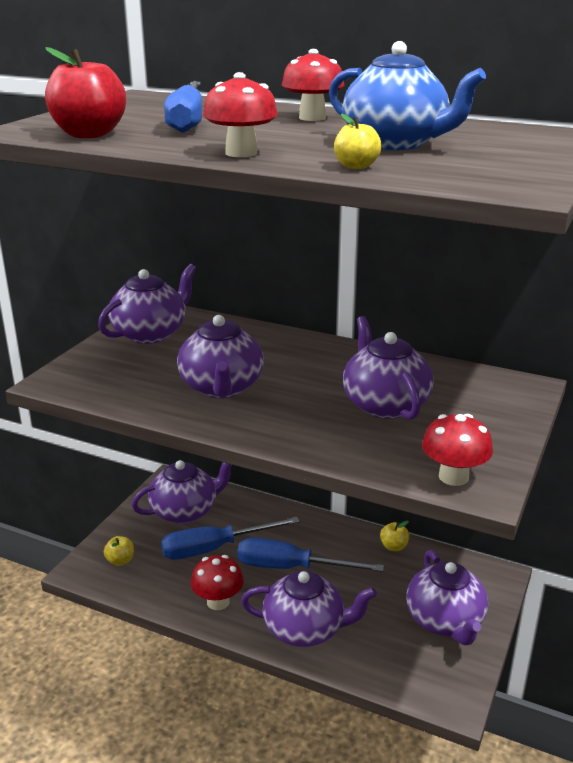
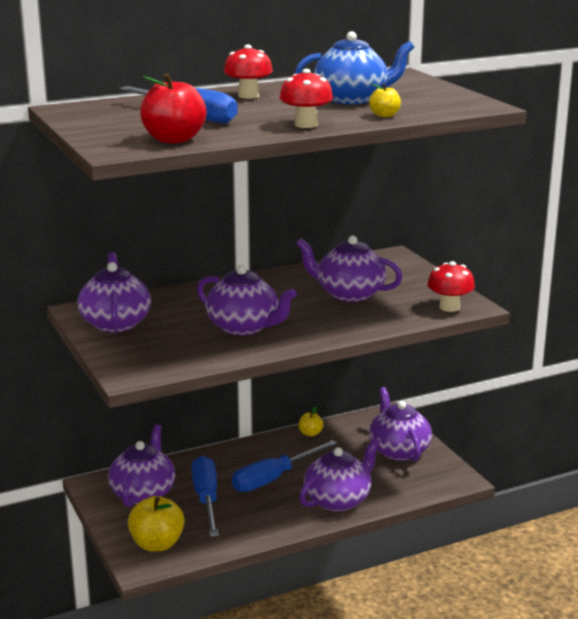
camera: 50 degrees left, 5 degrees down
(120, 561) = (157, 544): yellow apple -> yellow apple, size x1.92
(214, 548) = (206, 499): blue screwdriver -> blue screwdriver turned 150 degrees clockwise
(218, 602) = (265, 521): red mushroom -> none
(445, 621) = (398, 450): purple teapot -> purple teapot turned 135 degrees counterclockwise

